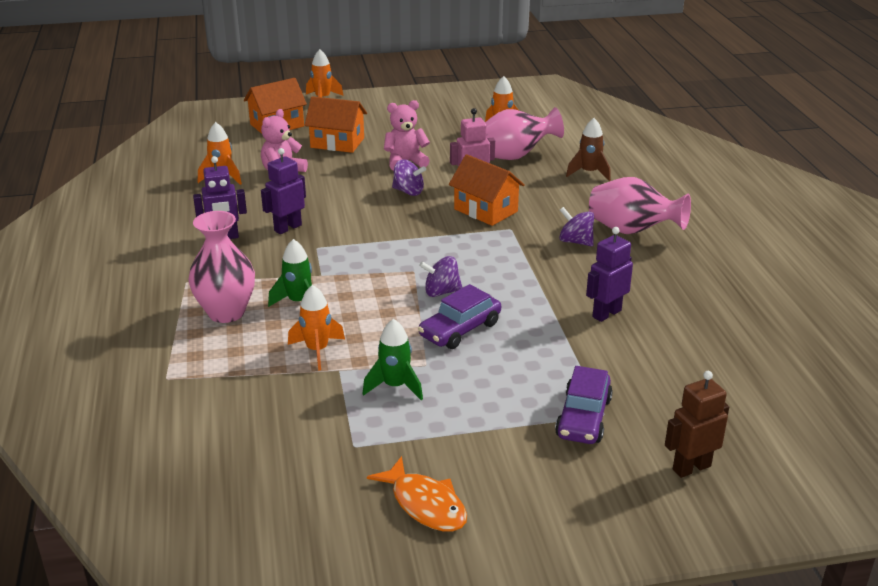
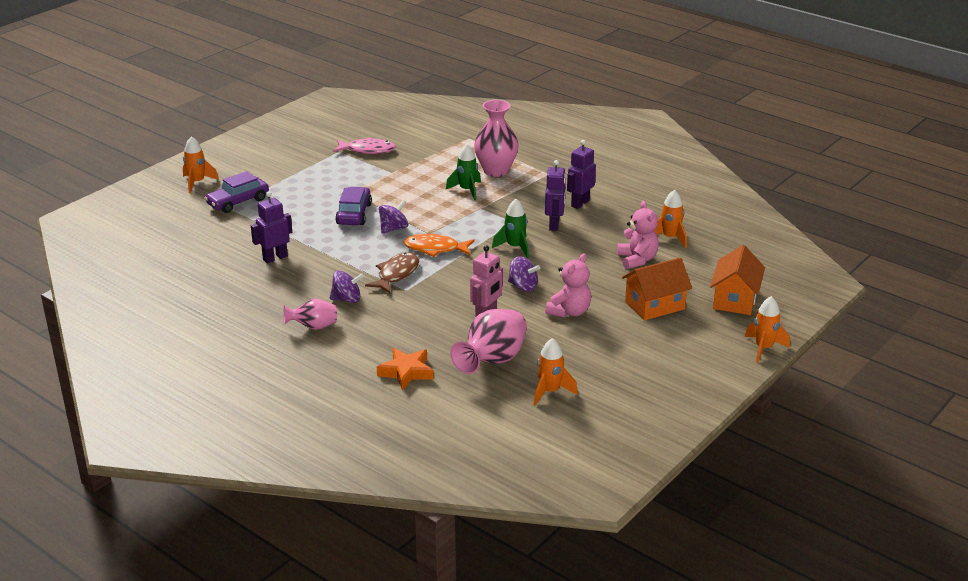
camera: 140 degrees right, 0 degrees up
(315, 426) = (367, 150): none -> pink fish
(317, 350) = (416, 175): orange rocket -> orange rocket (197, 182)
(395, 386) = (352, 177): green rocket -> green rocket (515, 247)
(408, 191) = (523, 286): purple spinning top -> purple spinning top turned 135 degrees counterclockwise
(425, 504) = (279, 147): orange fish -> orange fish (435, 249)
(485, 210) = (443, 296): orange house -> none
(501, 245) = (396, 274): none -> brown fish
(583, 417) = (238, 202): purple car -> purple car turned 105 degrees counterclockwise
(589, 173) = (406, 372): brown rocket -> orange star
(606, 313) = (275, 258): purple robot -> purple robot turned 135 degrees counterclockwise
(632, 231) = (313, 327): pink vase -> pink vase, size x0.59
(691, 467) = (164, 203): brown robot -> none

